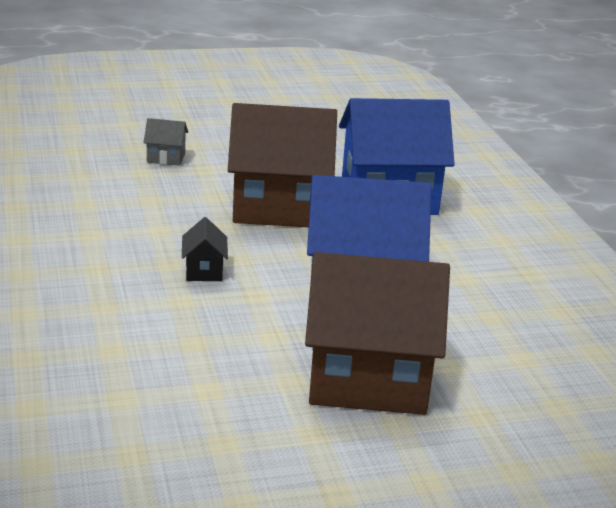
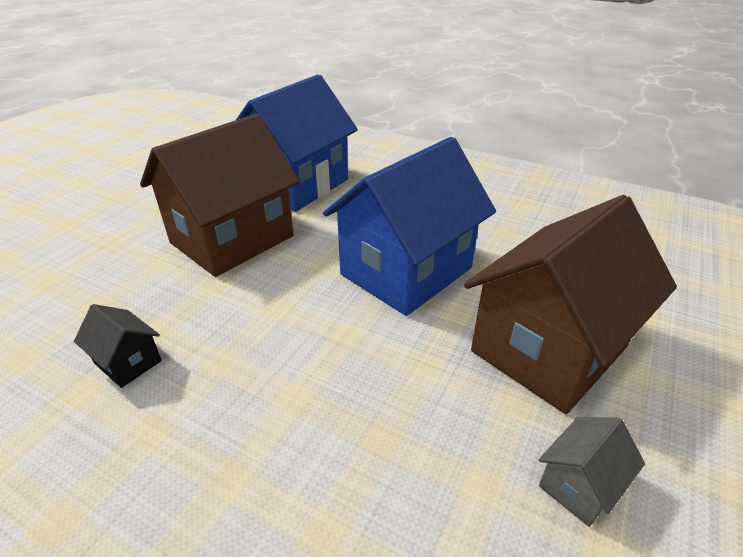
camera: 45 degrees left, 10 degrees up
(166, 158) = (53, 251): grey house -> grey house (579, 485)
(204, 271) = (265, 345): black house -> black house (128, 362)

